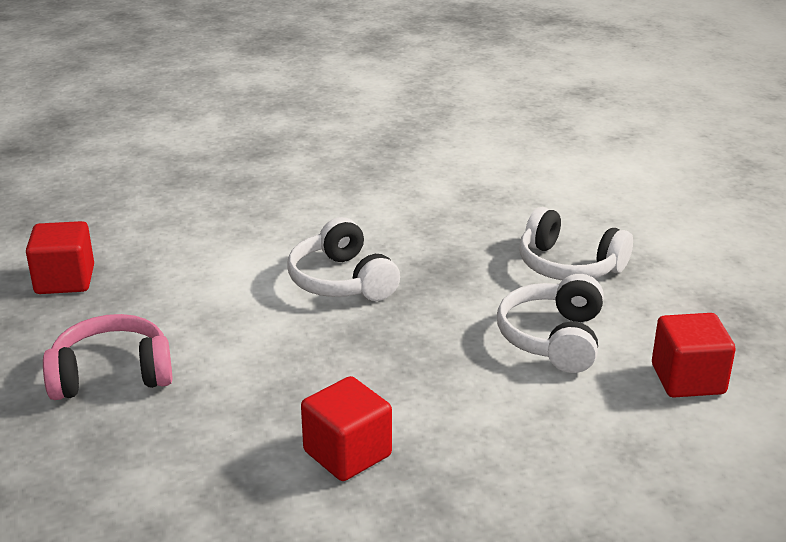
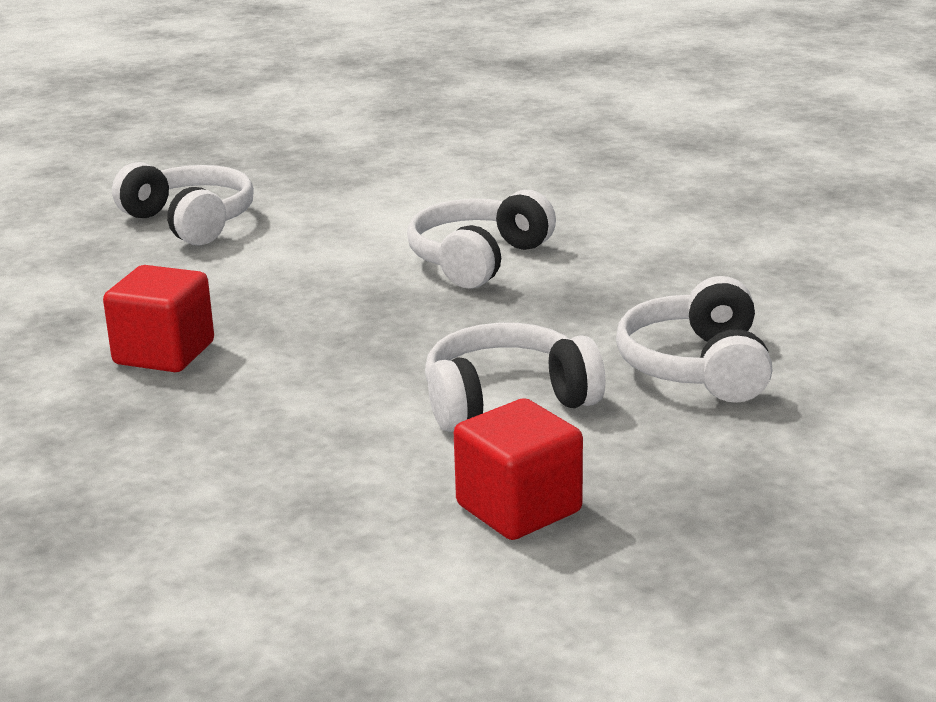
camera: 60 degrees right, 5 degrees down
(65, 280) = (319, 156): red cube -> none
(112, 375) = (190, 222): pink headphones -> white headphones

